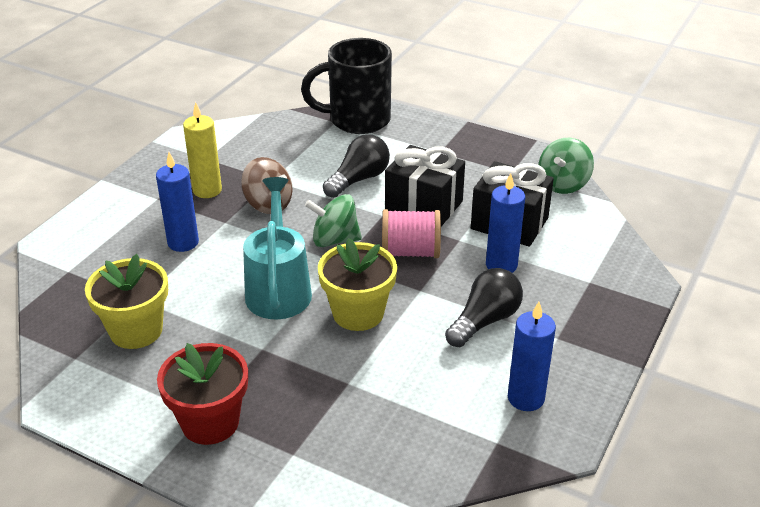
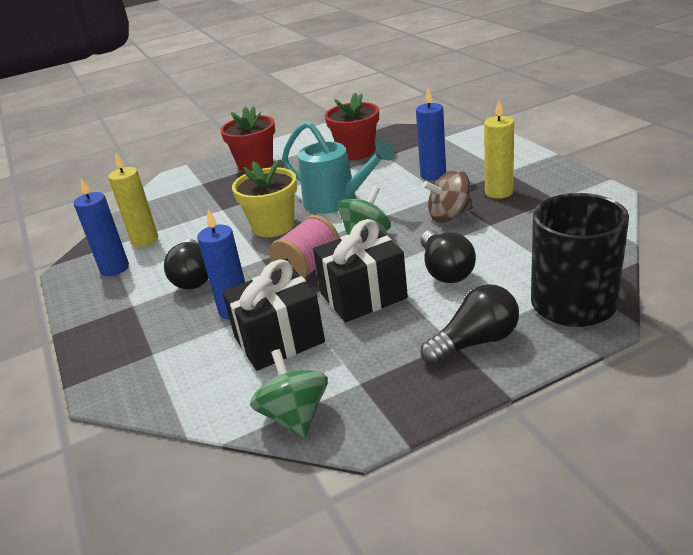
camera: 130 degrees right, 5 degrees down
(136, 330) = (356, 152): yellow flower pot -> red flower pot
(432, 143) = (475, 342): none -> black light bulb
(459, 412) = (145, 240): none -> yellow candle

